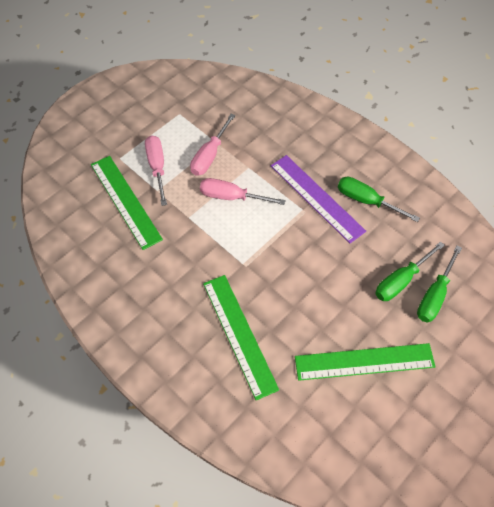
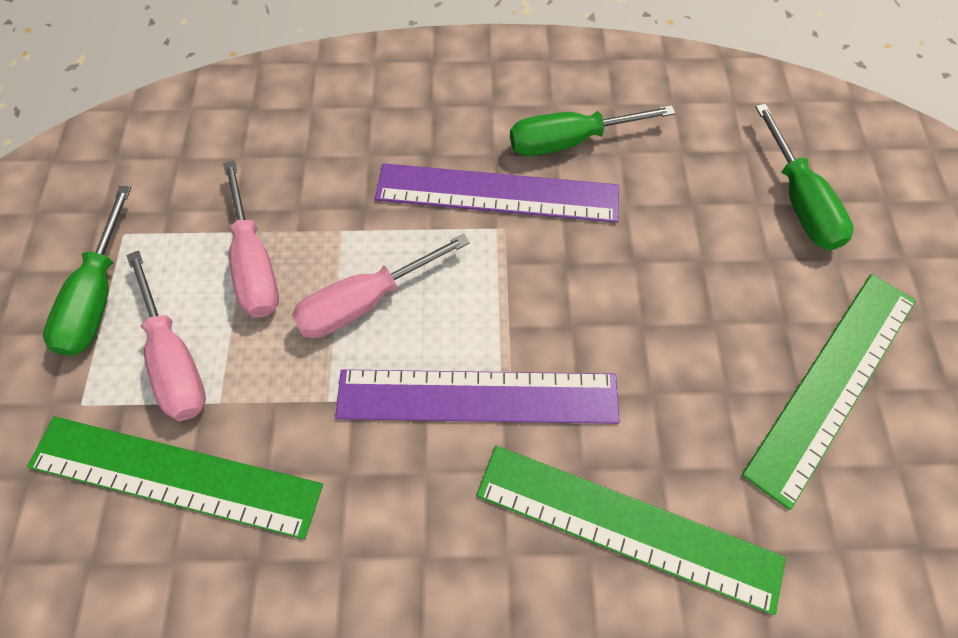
camera: 45 degrees left, 5 degrees up
(157, 167) = (176, 359): pink screwdriver -> pink screwdriver turned 150 degrees counterclockwise
(235, 256) = (477, 397): none -> purple ruler
(400, 281) = (739, 218): green screwdriver -> green screwdriver (98, 297)

